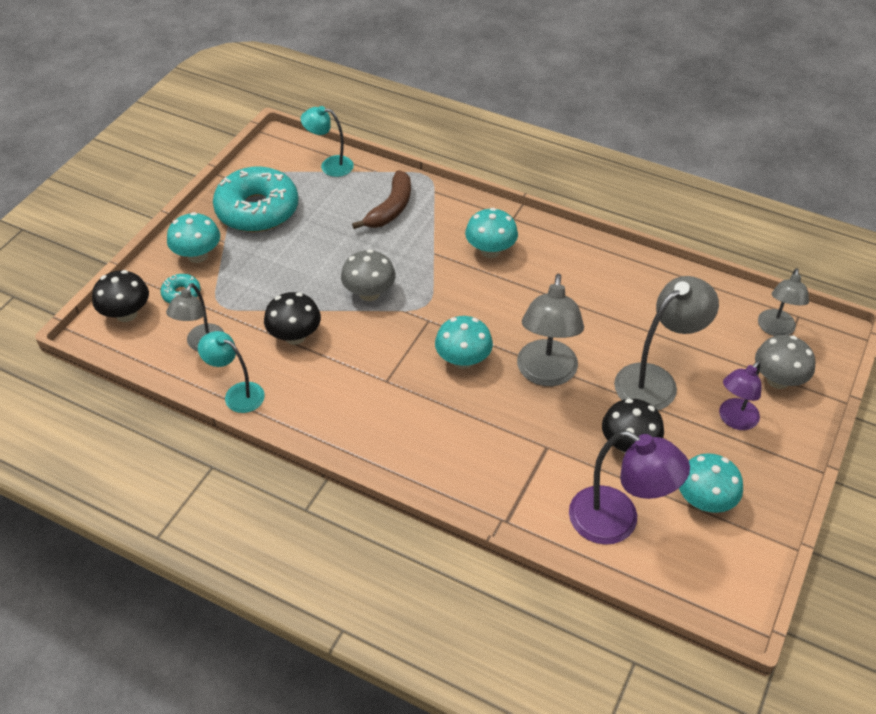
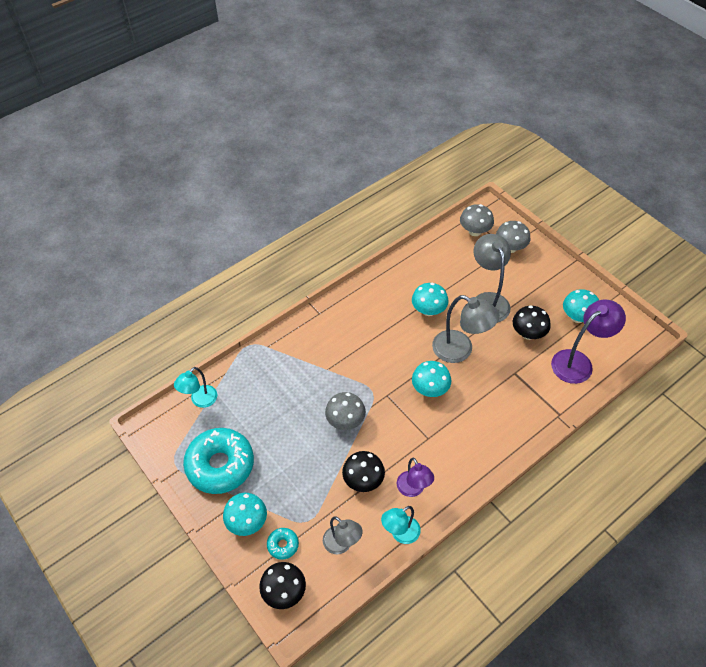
camera: 65 degrees left, 5 degrees up
(390, 208) = (269, 378): brown banana -> none
(490, 251) = (342, 337): turquoise mushroom -> turquoise mushroom (428, 310)
(734, 420) = (529, 279): purple lamp -> purple lamp (413, 489)
(775, 329) = (475, 231): grey lamp -> grey mushroom

